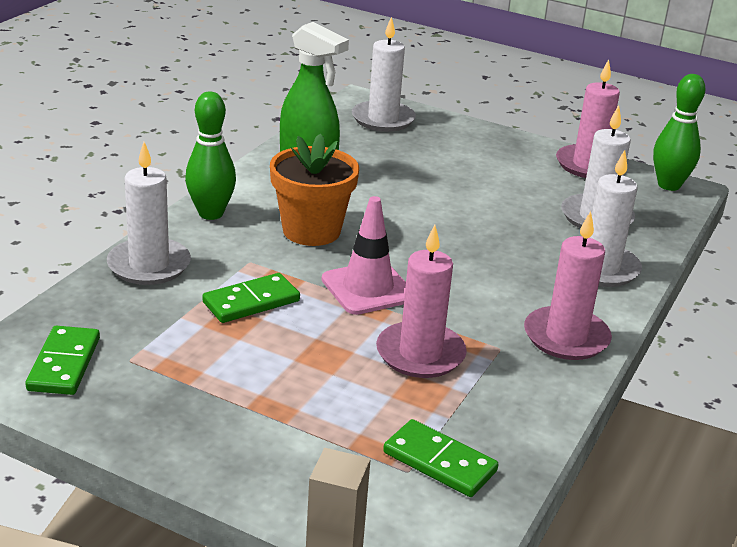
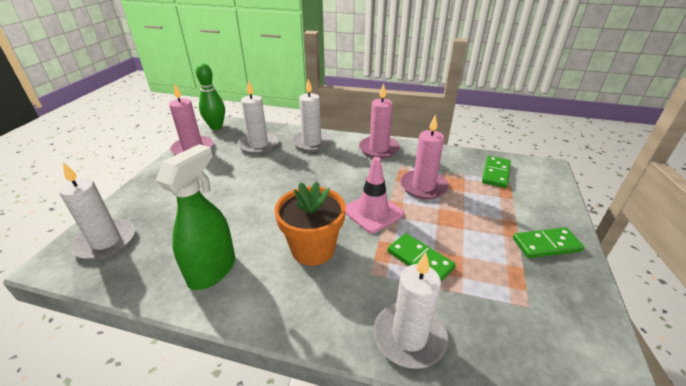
camera: 100 degrees left, 5 degrees up
(64, 364) = (567, 344): green domino -> green domino (546, 245)
(211, 213) = (306, 318): green bowling pin -> none

